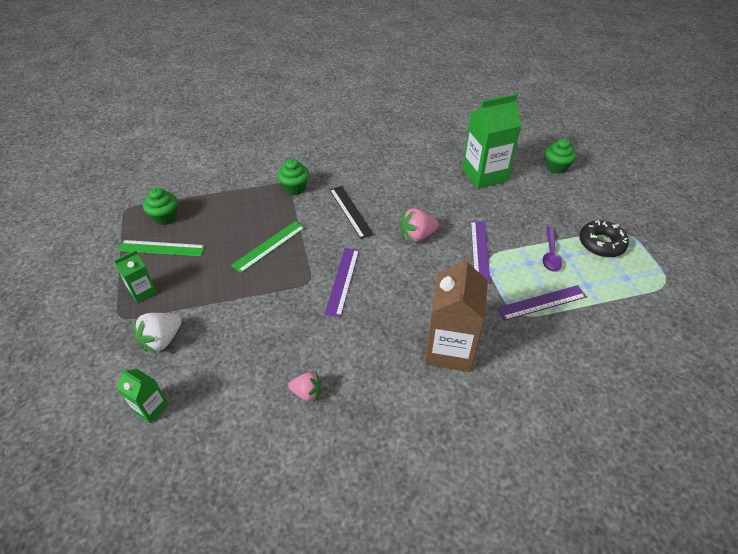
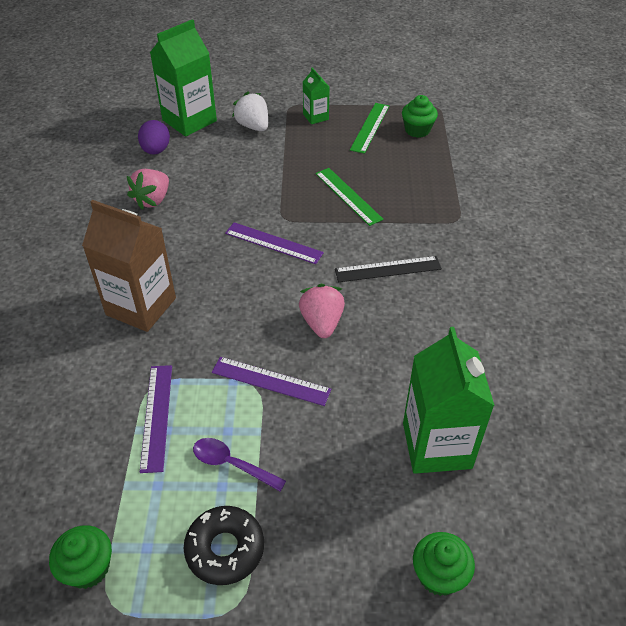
camera: 105 degrees right, 0 degrees up
(150, 408) = (189, 121): green carton -> green carton, size x1.98
(216, 422) = (156, 150): none -> purple egg
(295, 188) = (447, 227): green cupcake -> green cupcake (88, 568)
(307, 392) = (152, 200): pink strawberry -> pink strawberry, size x1.50

